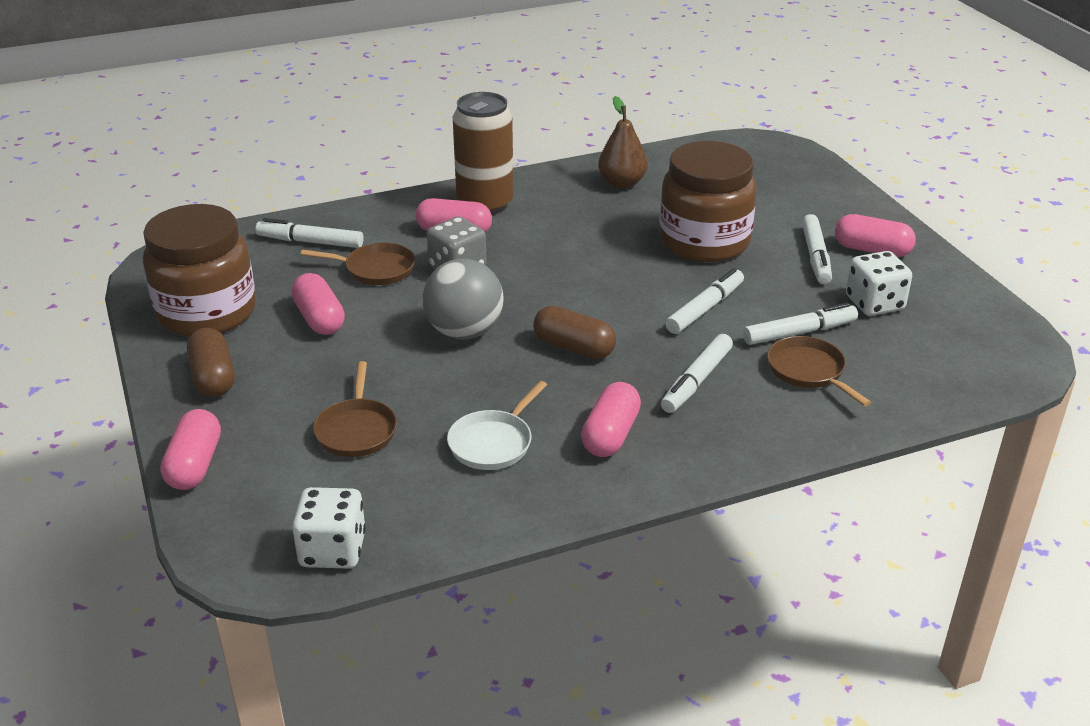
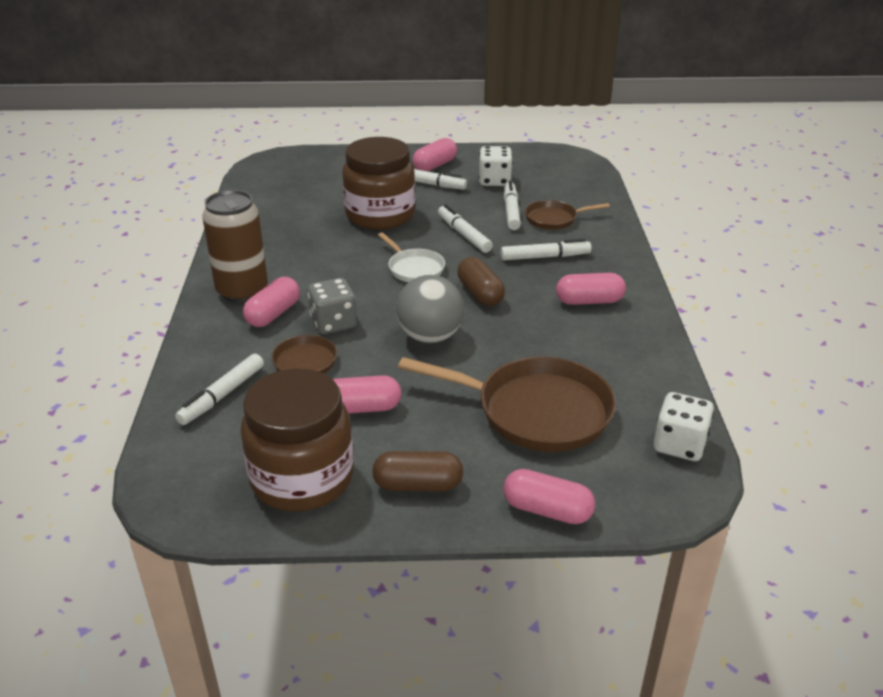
camera: 70 degrees left, 0 degrees up
(356, 430) = (535, 411): brown pan -> brown pan, size x1.90
(493, 443) = (578, 350): white pan -> white pan (414, 268)
(574, 347) = (480, 293): brown capsule -> brown capsule turned 75 degrees counterclockwise
(610, 435) = (589, 301): pink capsule -> pink capsule turned 45 degrees counterclockwise
(622, 183) = (268, 226): brown pear -> none
(697, 380) = (544, 257): white marker -> white marker turned 60 degrees counterclockwise

